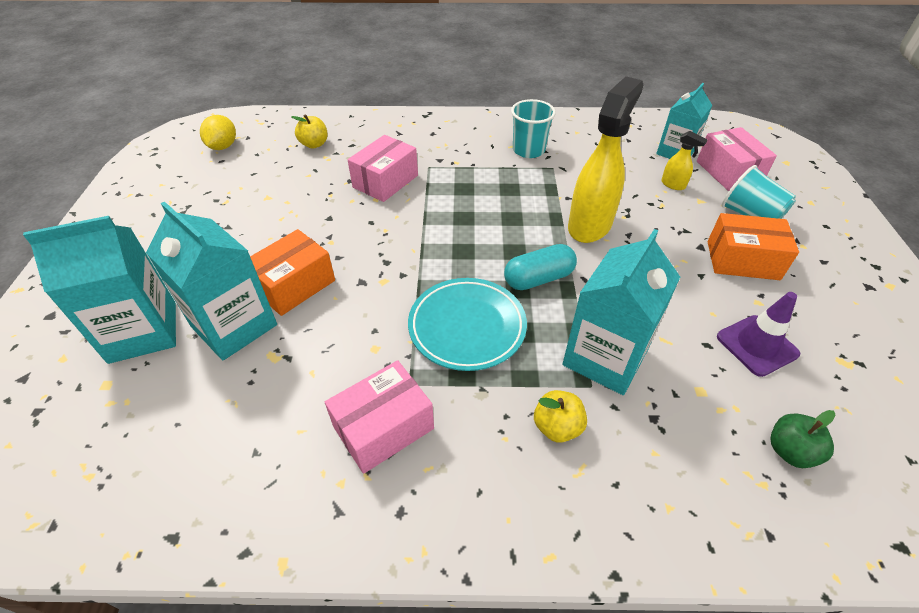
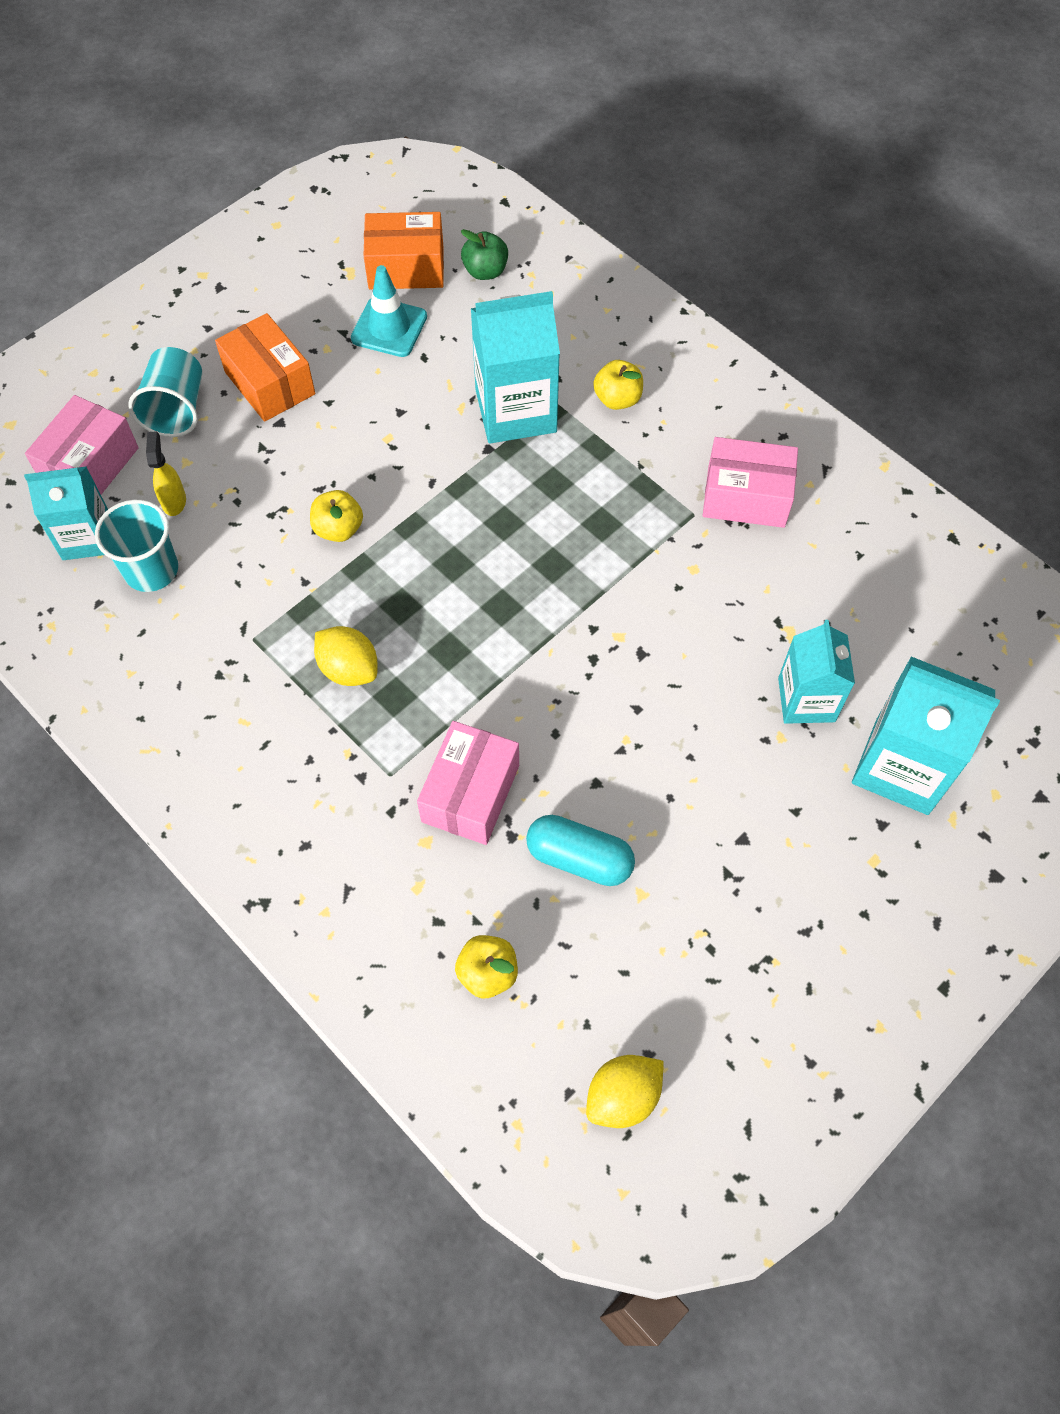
camera: 135 degrees left, 15 degrees up
(234, 326) = (806, 700): turquoise carton -> turquoise carton, size x0.66
(294, 285) = (713, 705): orange box -> orange box (406, 267)
(385, 181) = (470, 793): pink box -> pink box turned 60 degrees counterclockwise
(467, 327) = (593, 523): turquoise plate -> none
(497, 184) = (349, 669): none -> yellow lemon
(528, 150) = (235, 693): turquoise cup -> turquoise cup (151, 570)
(538, 278) = (472, 516): turquoise capsule -> turquoise capsule (579, 858)
(590, 225) = (338, 529): yellow spray bottle -> yellow apple
(757, 345) = (389, 328): purple traffic cone -> turquoise traffic cone

